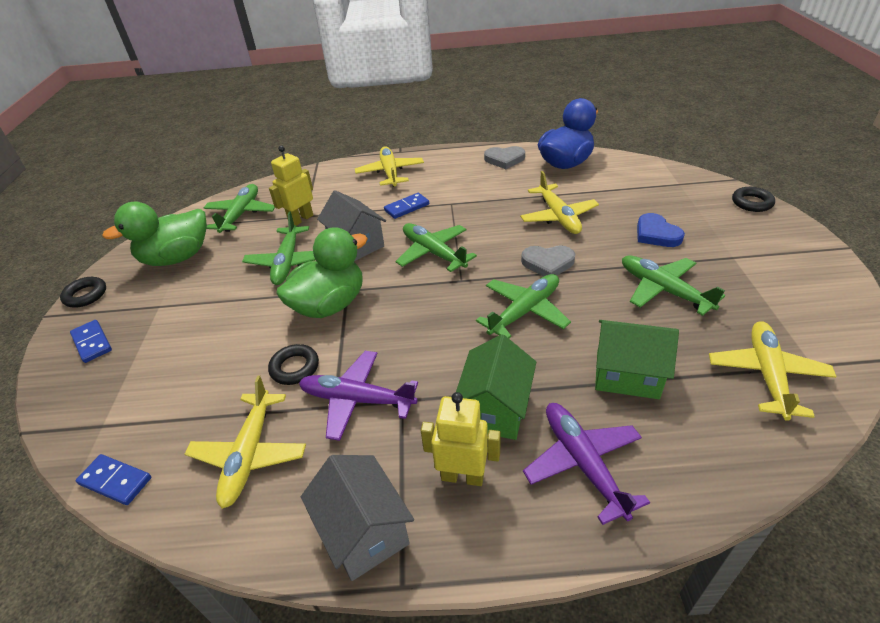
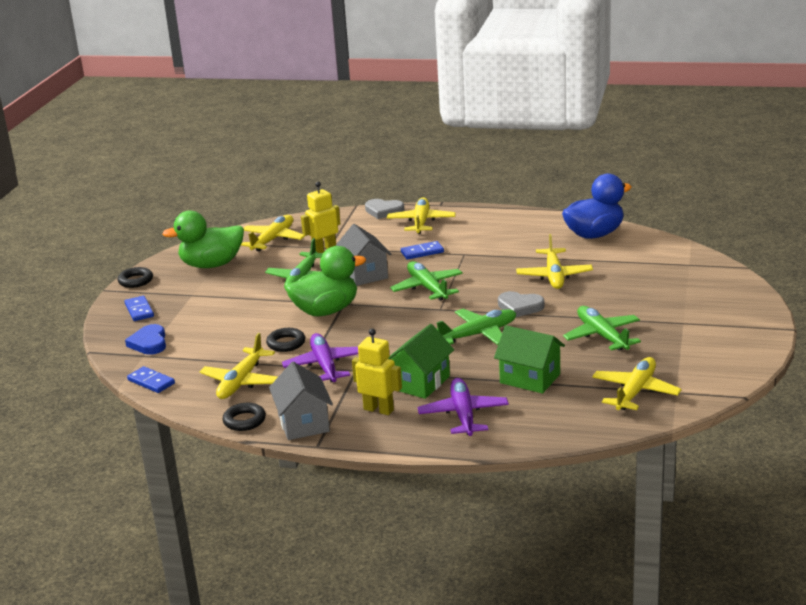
camera: 15 degrees right, 15 degrees down
(241, 214) = (273, 240): green plane -> yellow plane
(357, 400) = (325, 366): purple plane -> purple plane turned 45 degrees clockwise
(504, 159) = (537, 224): grey heart -> grey heart (383, 211)
(656, 234) = (631, 299): blue heart -> blue heart (149, 343)
(751, 203) = (742, 287): black ring -> black ring (244, 421)

